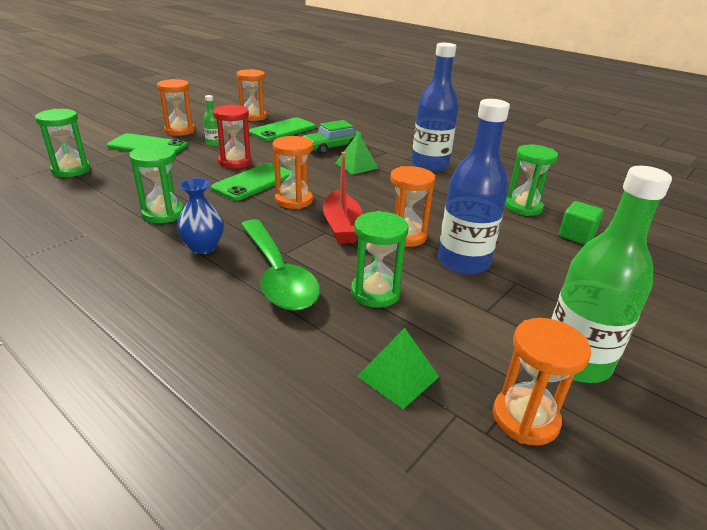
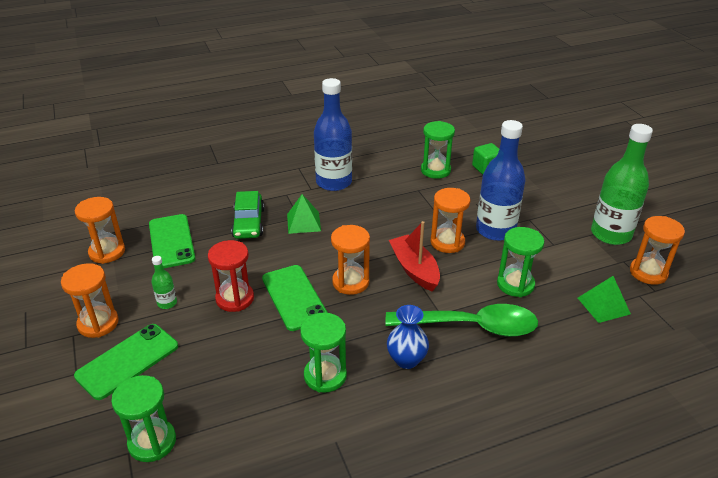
camera: 60 degrees left, 5 degrees up
(342, 226) = (414, 269): red boat -> red boat turned 135 degrees counterclockwise

